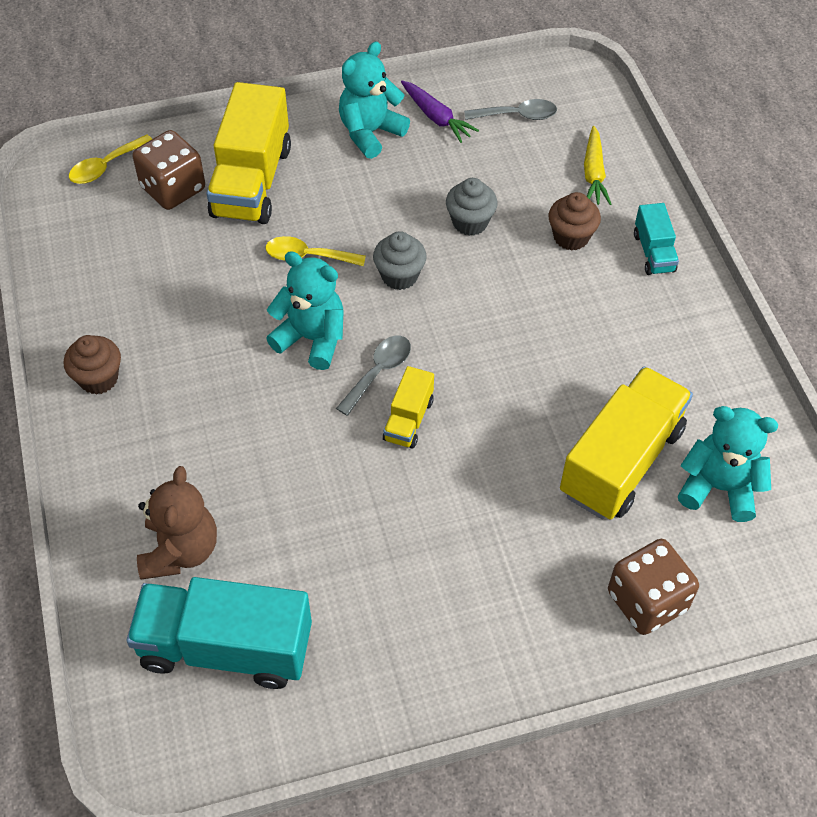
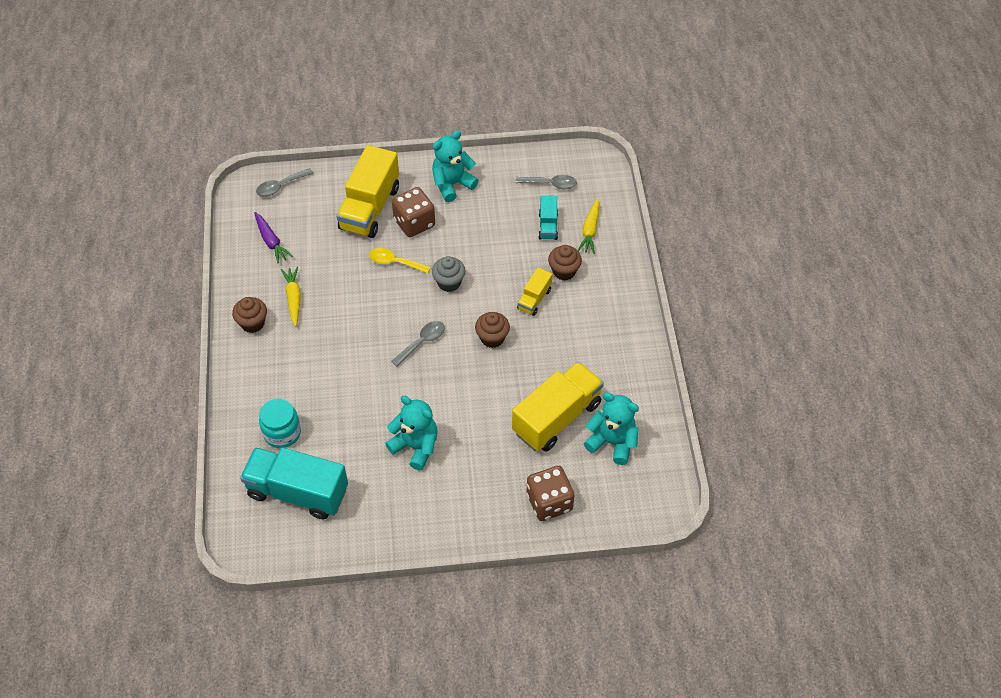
camera: 10 degrees right, 0 degrees up
(105, 166) = (280, 186): yellow spoon -> grey spoon
(158, 331) = (293, 298): none -> yellow carrot
(173, 188) = (319, 206): brown dice -> brown dice (414, 223)
(180, 550) = (282, 433): brown teddy bear -> turquoise jar
(312, 338) = (386, 315): turquoise teddy bear -> turquoise teddy bear (415, 446)
(408, 420) = (433, 374): yellow truck -> yellow truck (534, 299)
(436, 117) = (497, 179): purple carrot -> purple carrot (271, 241)
(470, 222) = (502, 253): grey cupcake -> none
(487, 351) = (492, 338): none -> brown cupcake
(653, 252) = (614, 288): turquoise truck -> turquoise truck (548, 226)

